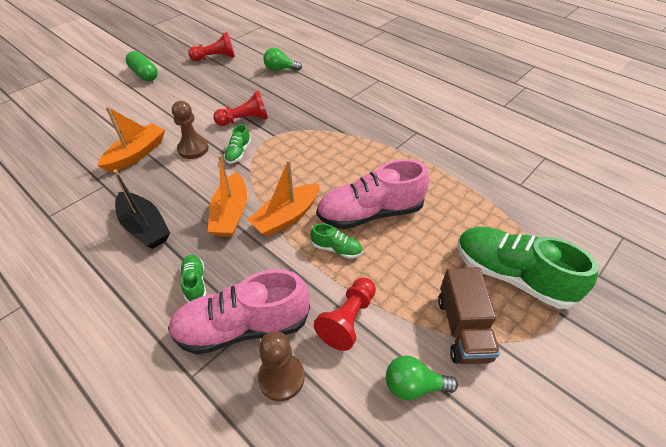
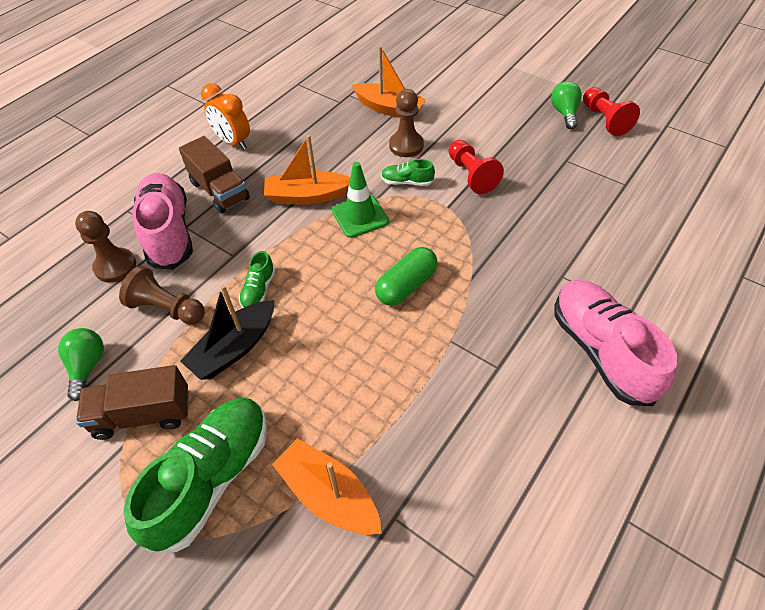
camera: 85 degrees right, 5 degrees up
(118, 273) = (233, 142): none -> orange clock
(144, 74) = (537, 73): green capsule -> green capsule (406, 285)
(145, 227) = (286, 142): black boat -> black boat (234, 348)
(195, 283) = (219, 191): green shoe -> brown truck
(268, 182) = (360, 216): none -> green traffic cone
(280, 69) = (606, 187): green light bulb -> green light bulb (564, 113)
(286, 217) = (305, 241): orange boat -> orange boat (329, 495)
(348, 319) = (167, 308): red pawn -> brown pawn
(370, 213) = (315, 317): pink shoe -> pink shoe (601, 350)

